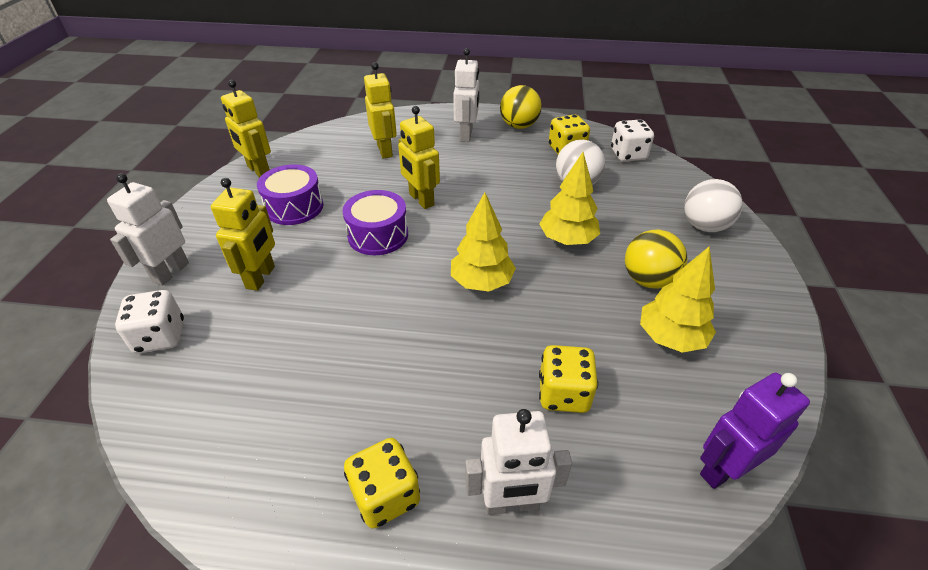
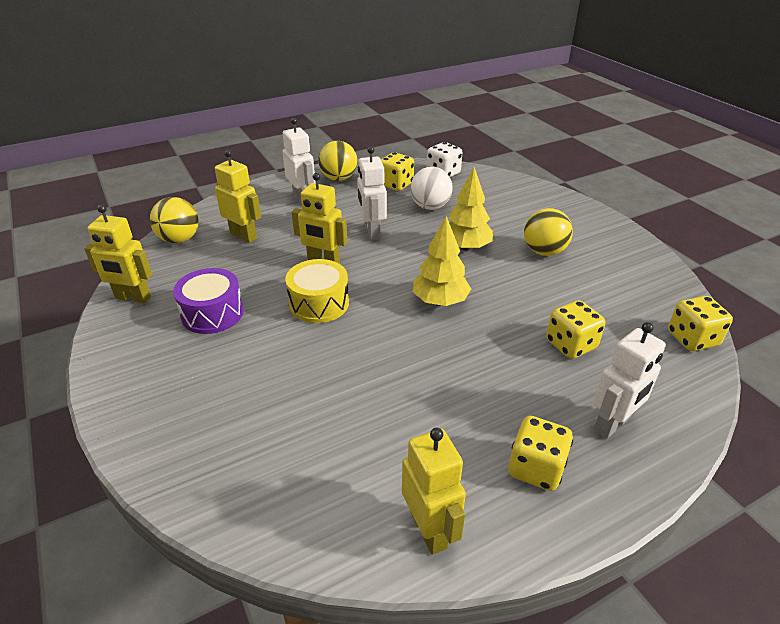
camera: 35 degrees left, 5 degrees down
(160, 337) = (214, 474): white dice -> none
(170, 272) = (152, 420): white robot -> white robot (372, 232)
(261, 277) = (253, 381): yellow robot -> yellow robot (429, 530)
(337, 135) = (179, 239): none -> yellow ball
(378, 235) = (319, 303): purple drum -> yellow drum
(670, 338) = (593, 281): yellow tree -> none
(704, 226) = (540, 204): white ball -> none
(723, 469) = (692, 339): purple robot -> yellow dice

